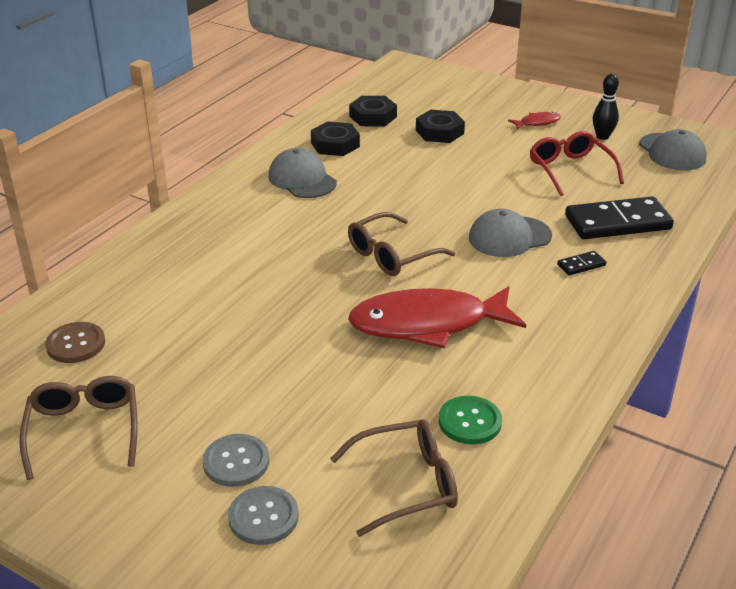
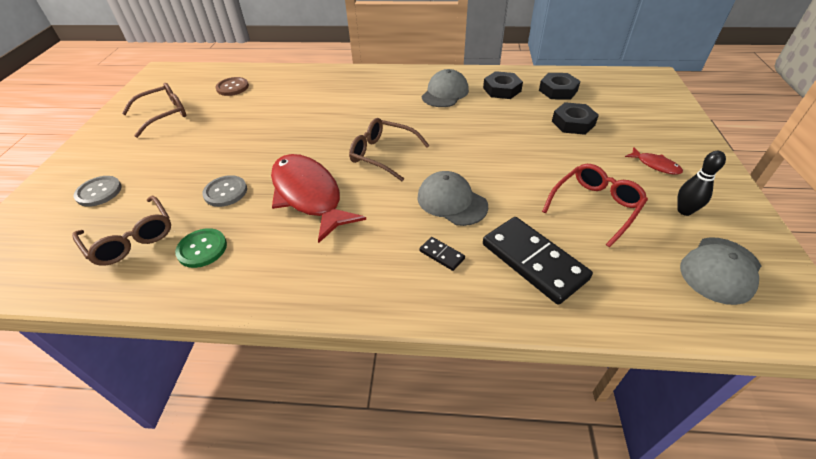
camera: 65 degrees right, 10 degrees up
(236, 462) = (145, 167): grey button -> grey button (225, 192)

